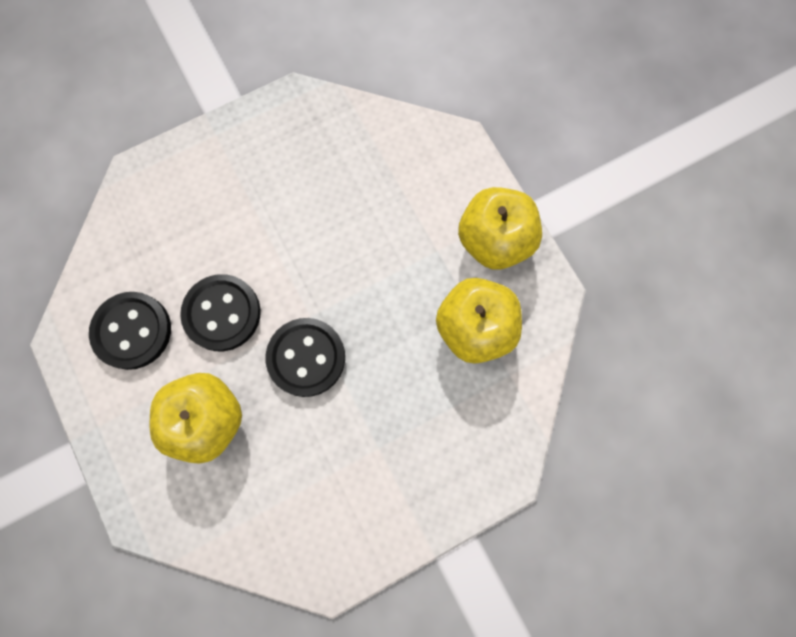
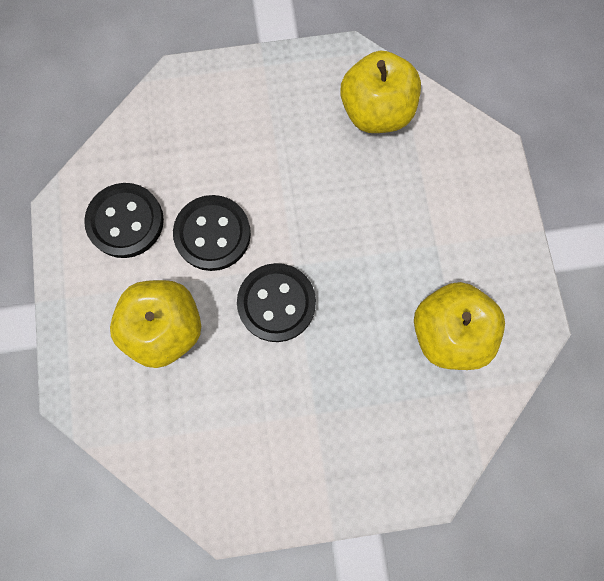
camera: 20 degrees right, 0 degrees up
(494, 240) = (496, 254): yellow apple -> yellow apple (376, 112)

